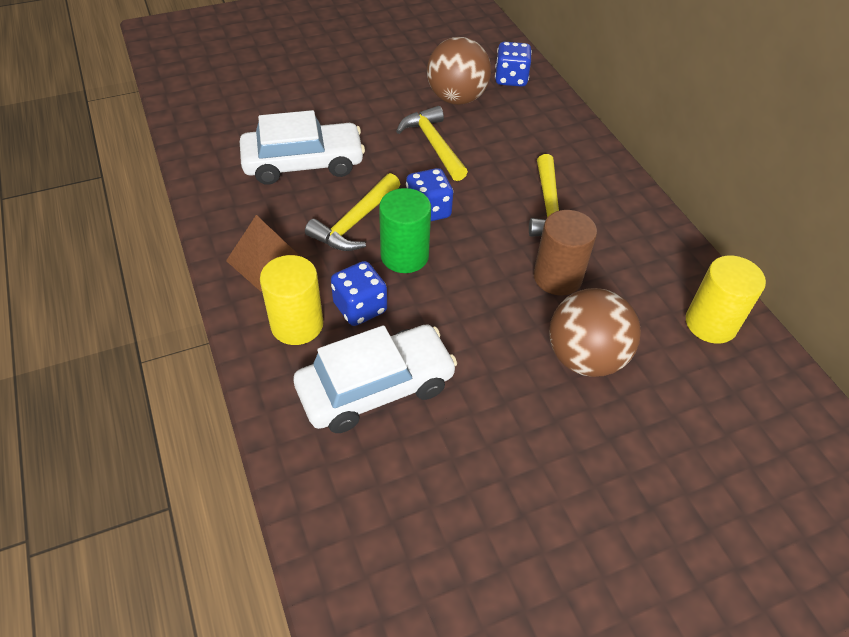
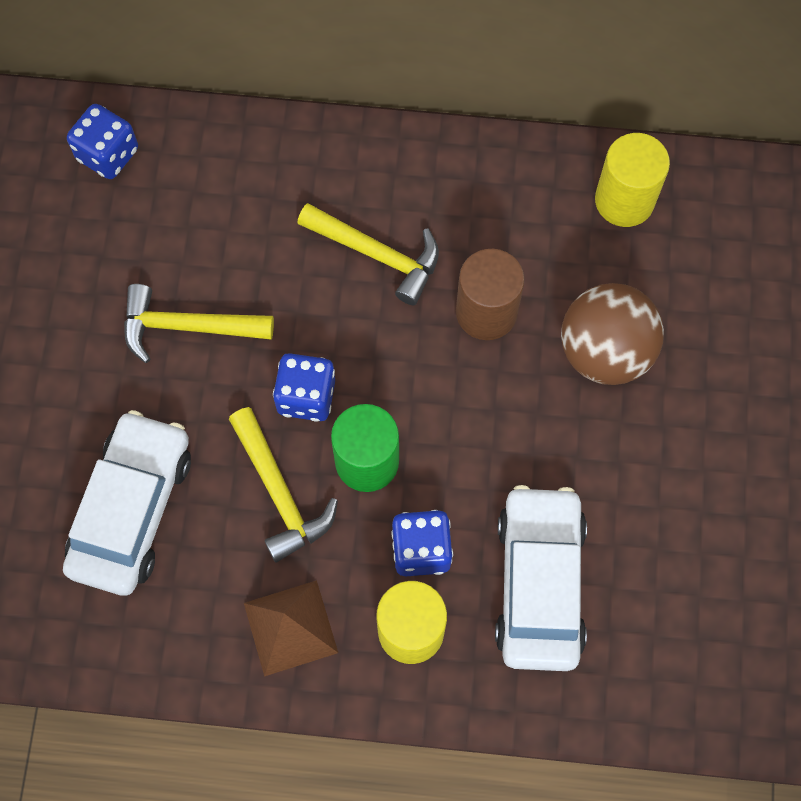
camera: 60 degrees left, 20 degrees up
(456, 98) = (109, 247): brown ball -> none

